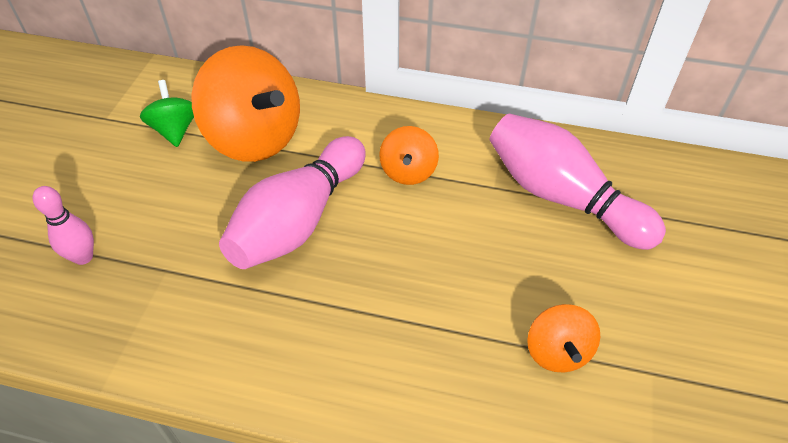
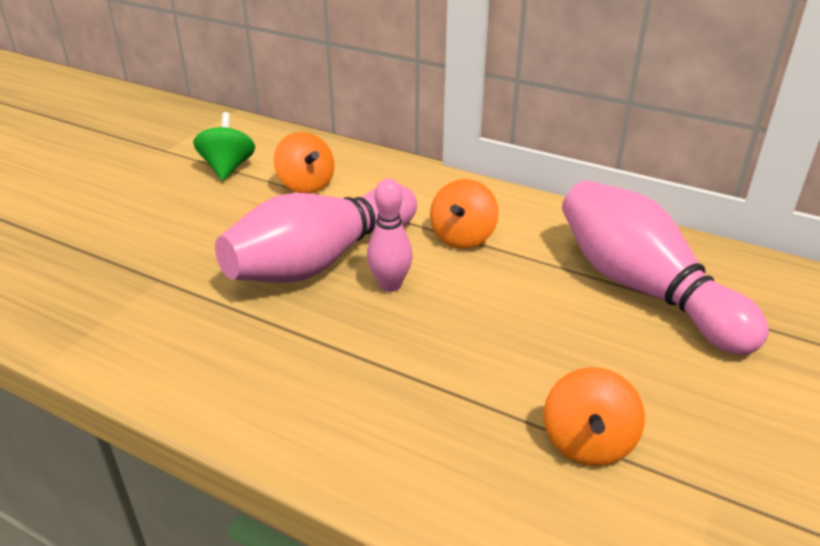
camera: 15 degrees right, 15 degrees down
(83, 257) = (83, 254): pink bowling pin -> pink bowling pin (390, 285)
(255, 138) = (306, 185): orange spinning top -> orange spinning top, size x0.51

